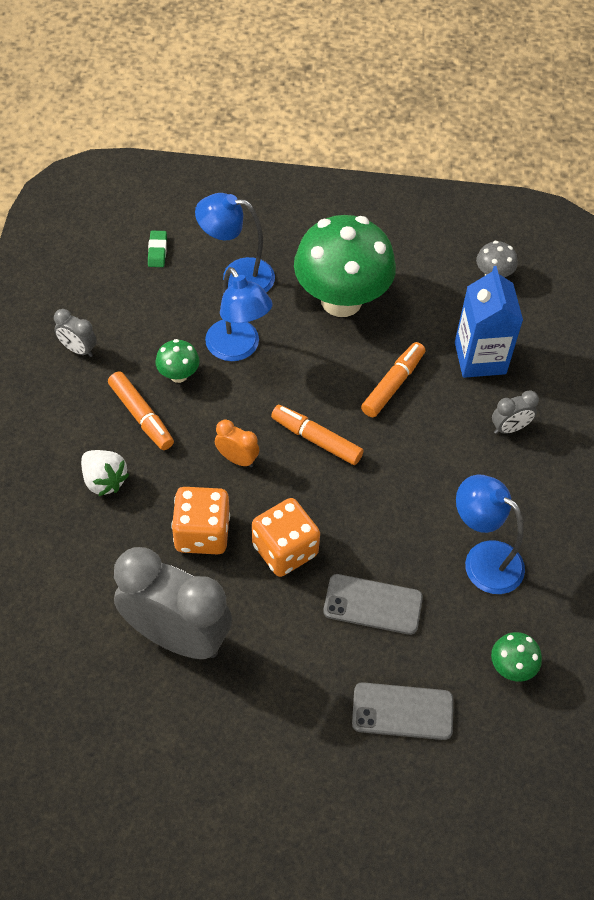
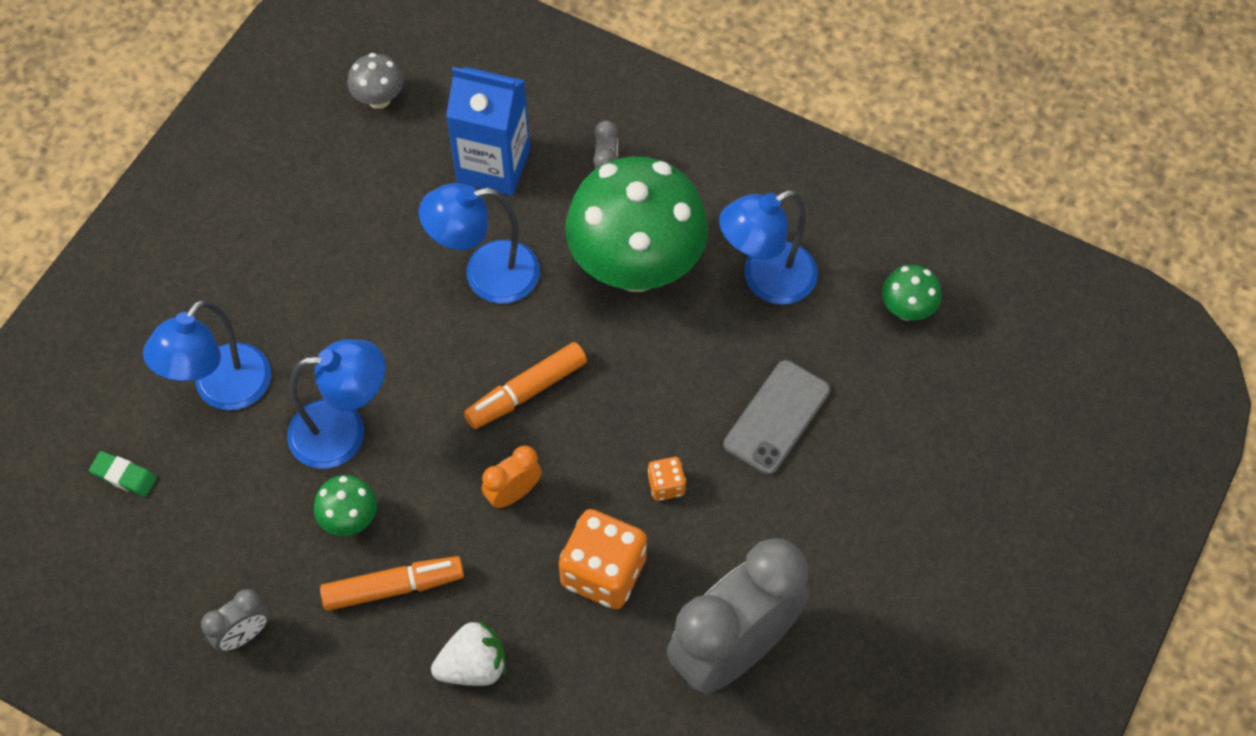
camera: 65 degrees left, 5 degrees up
(285, 550) = (666, 485): orange dice -> orange dice, size x0.48
(341, 300) = (328, 281): green mushroom -> green mushroom (636, 266)
(393, 384) = (486, 275): orange marker -> blue lamp
(402, 711) = (918, 439): grey phone -> none

